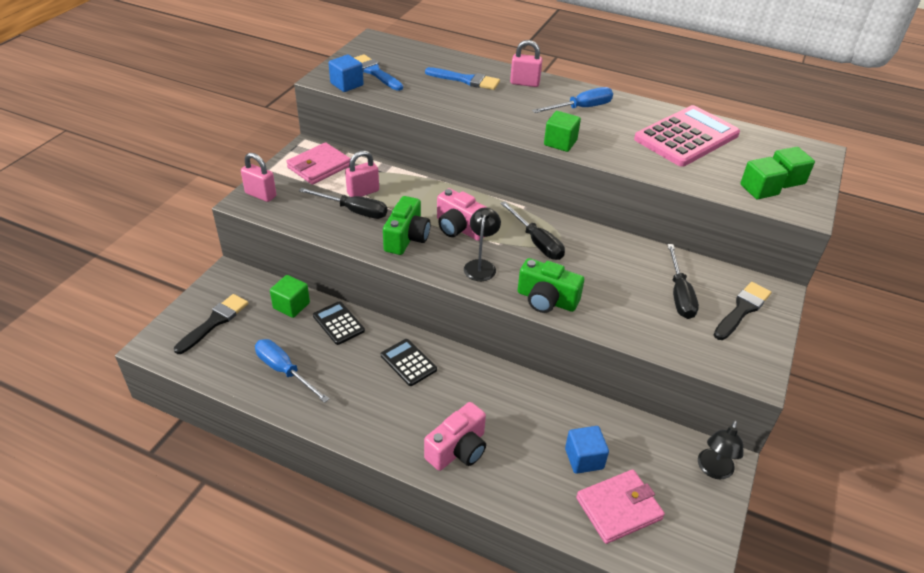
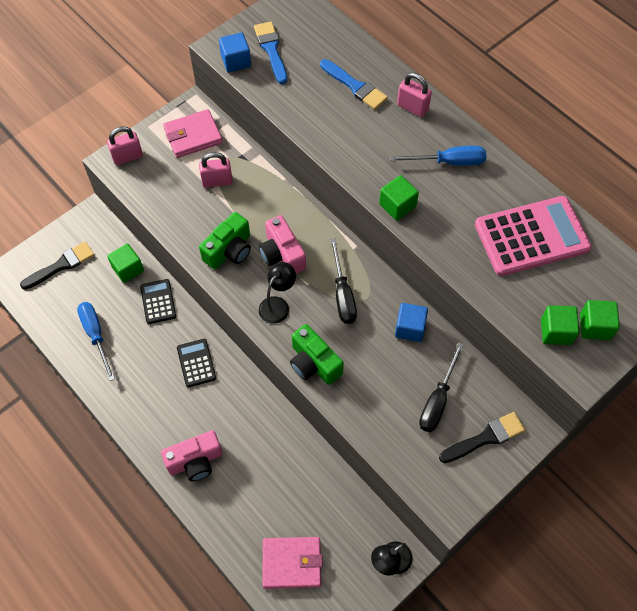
camera: 25 degrees right, 20 degrees up
(261, 195) = (127, 157): pink padlock -> pink padlock turned 75 degrees counterclockwise
(354, 211) = (198, 202): black screwdriver -> none
(584, 459) = (290, 509): blue cube -> blue cube (410, 328)

